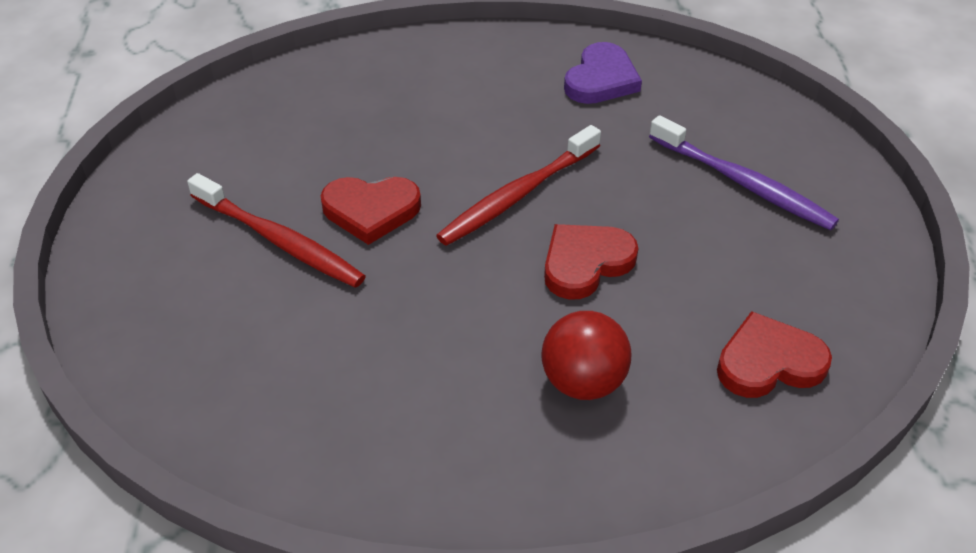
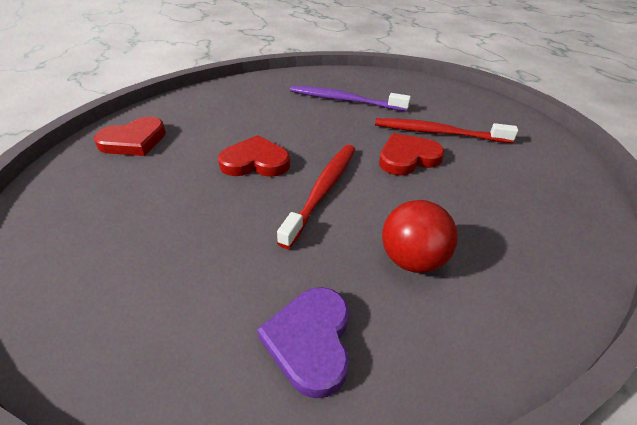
camera: 155 degrees right, 5 degrees down
(583, 382) = (237, 115): red ball -> red ball (412, 260)
(585, 263) = (255, 162): red heart -> red heart turned 120 degrees counterclockwise
(744, 183) = (136, 250): purple toothbrush -> purple toothbrush (344, 100)

